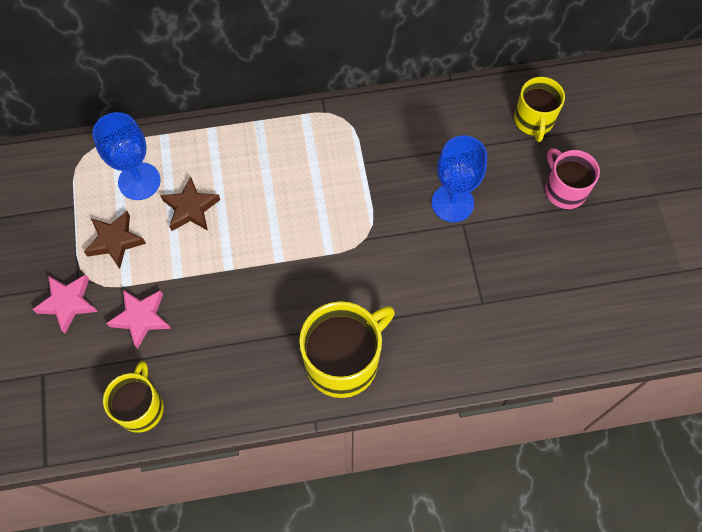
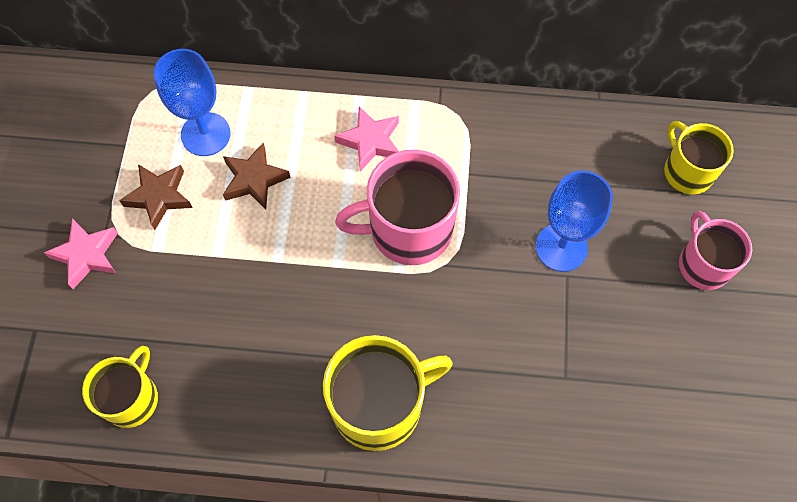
camera: 15 degrees right, 0 degrees up
(141, 318) = (162, 293): pink star -> pink star (370, 141)
(328, 218) = (408, 229): none -> pink mug
(534, 121) = (687, 171): yellow mug -> yellow mug turned 135 degrees clockwise

